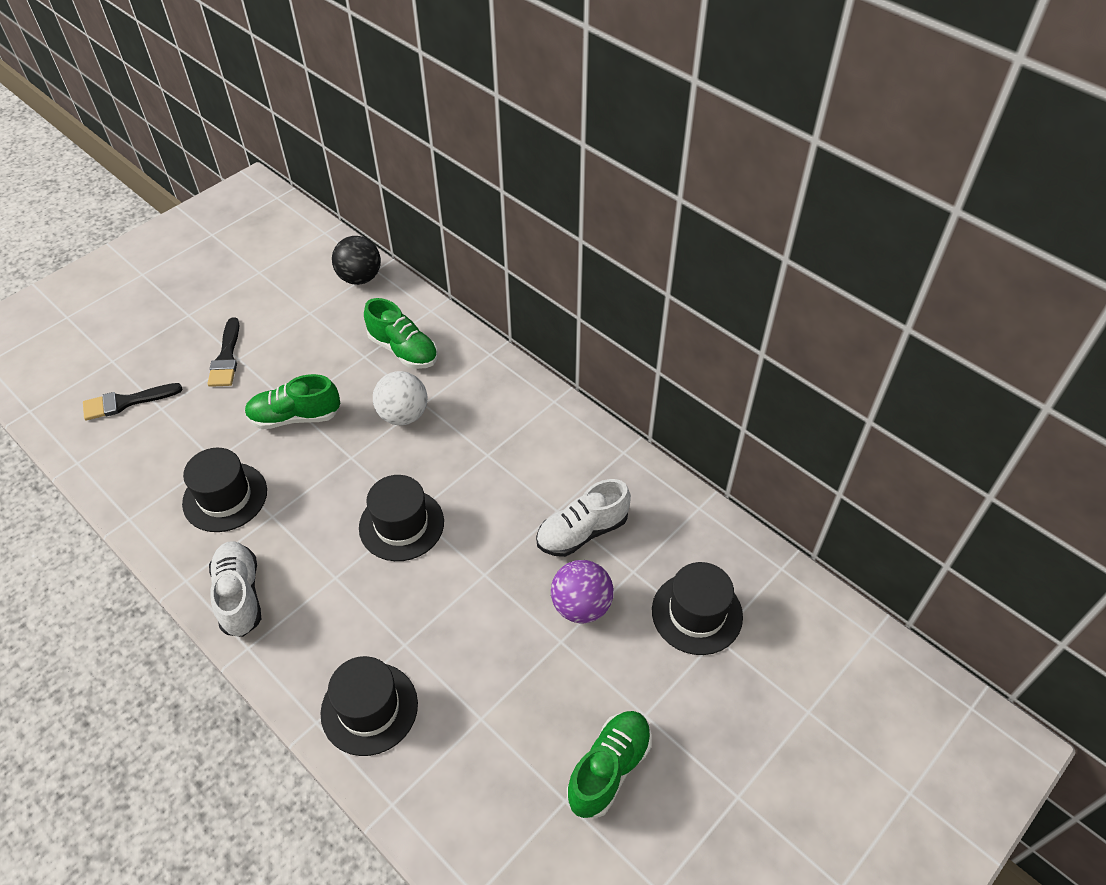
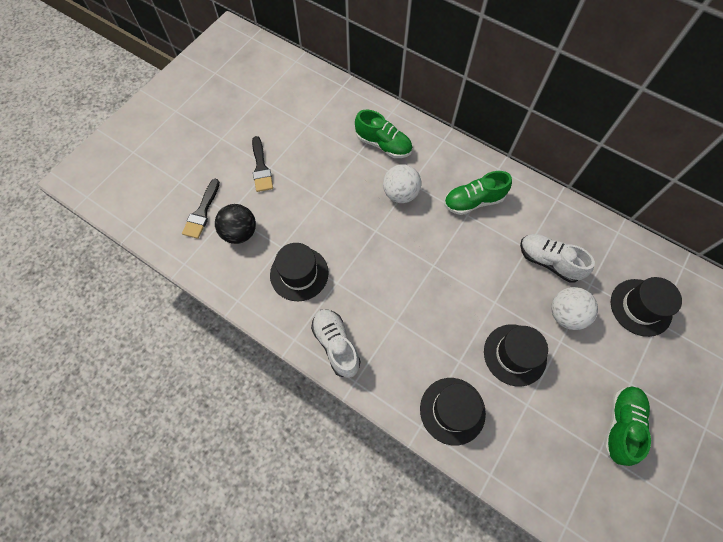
camera: 10 degrees left, 15 degrees up
(126, 402) = (202, 212): black brush -> black brush turned 45 degrees counterclockwise
(295, 417) = (326, 206): green shoe -> green shoe (473, 201)
(360, 278) = (333, 93): black ball -> black ball (240, 233)
(401, 524) = (427, 275): black hat -> black hat (515, 354)
(581, 606) = (565, 314): purple ball -> white ball
(582, 532) = (548, 261): white shoe -> white shoe turned 75 degrees clockwise

